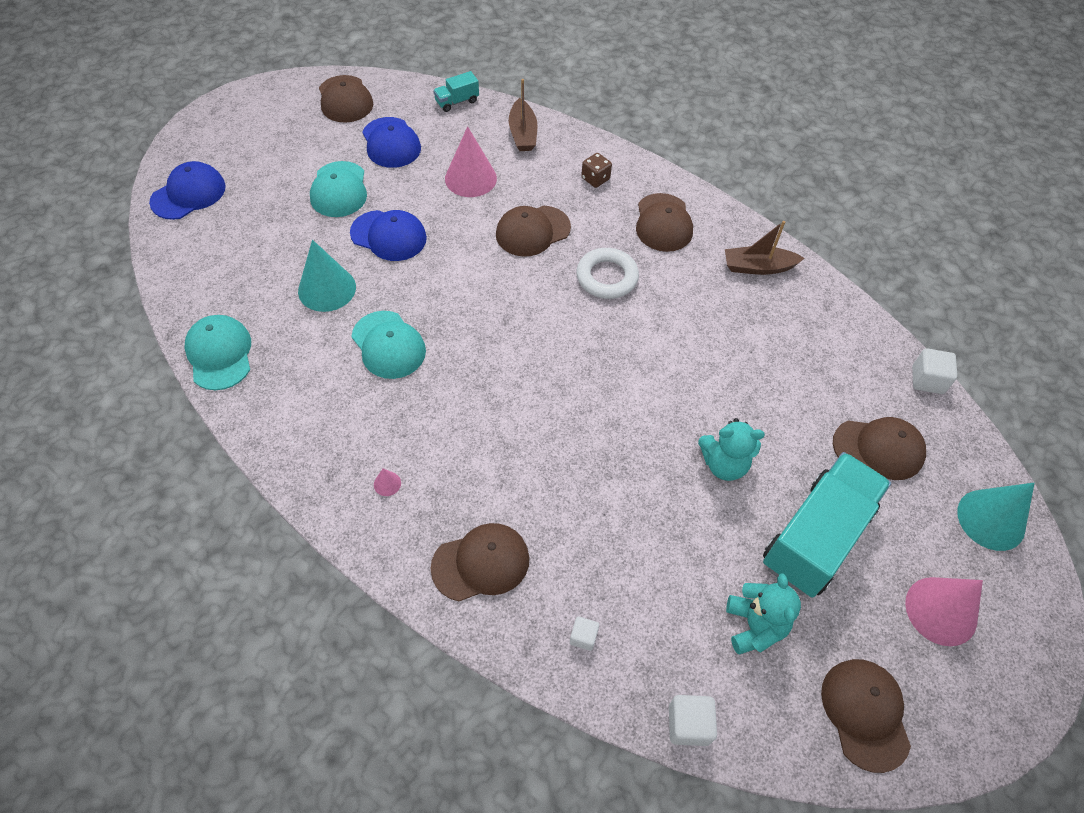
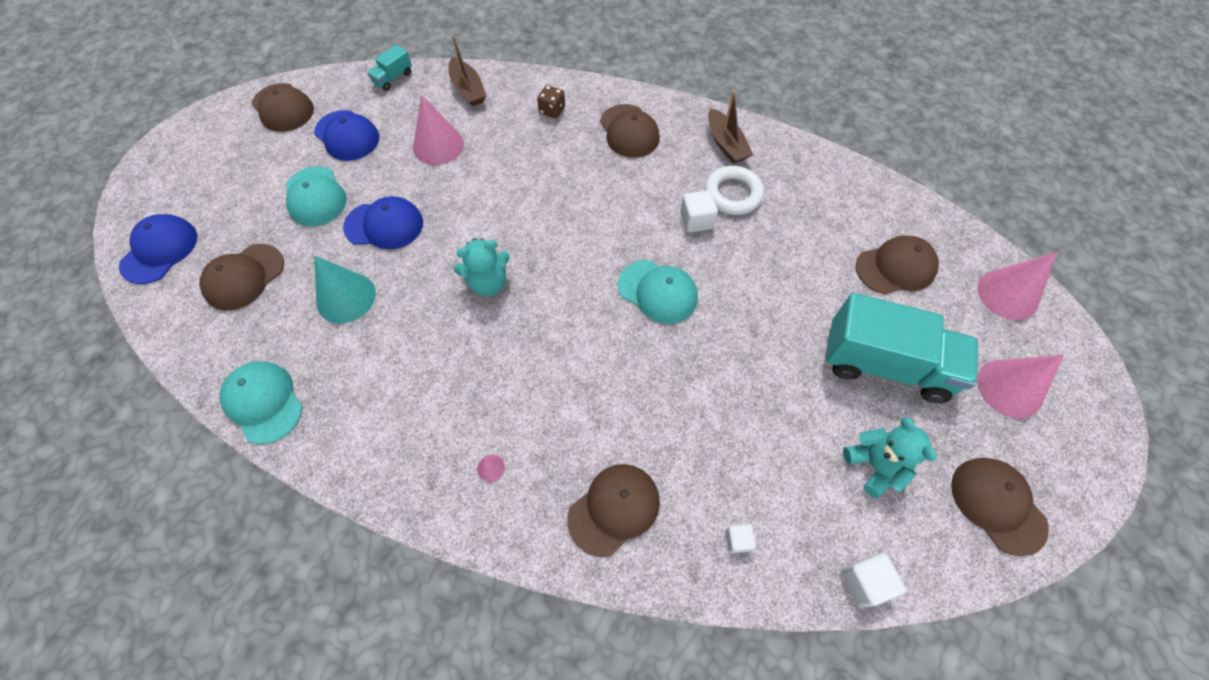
camera: 20 degrees left, 5 degrees up
(388, 345) = (431, 331): turquoise cap -> turquoise cap (658, 291)
(532, 231) = (518, 176): brown cap -> brown cap (244, 277)
(607, 277) = (603, 196): white ring -> white ring (733, 194)
(724, 464) = (781, 329): turquoise teddy bear -> turquoise teddy bear (488, 283)
(758, 267) = (726, 144): brown boat -> brown boat turned 90 degrees counterclockwise
(816, 537) = (885, 364): turquoise truck -> turquoise truck turned 90 degrees clockwise
(927, 380) = (904, 194): white cube -> white cube (696, 220)
(991, 519) = (1007, 294): turquoise cone -> pink cone

